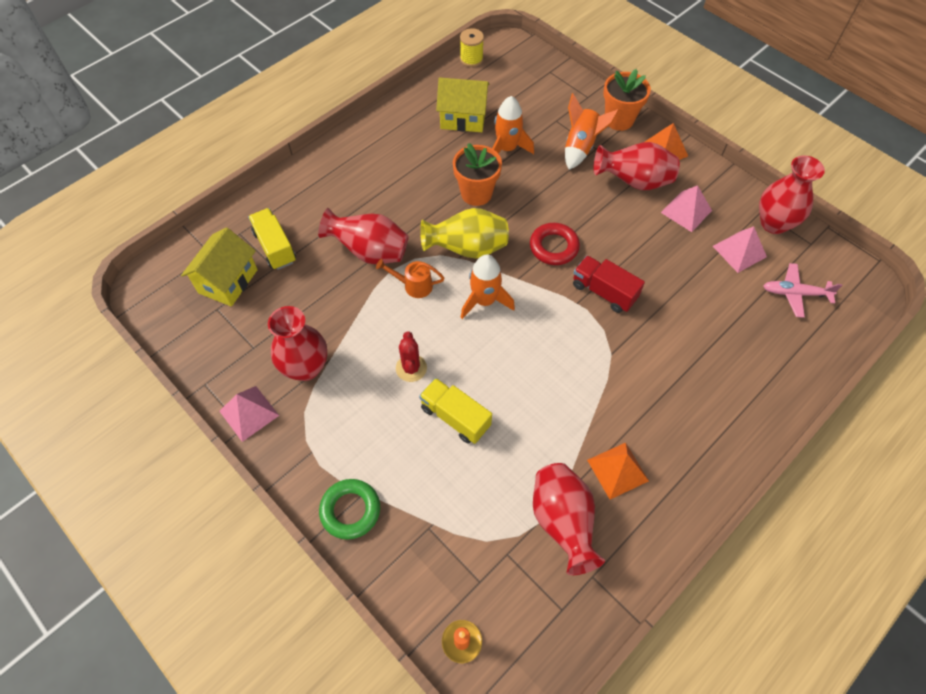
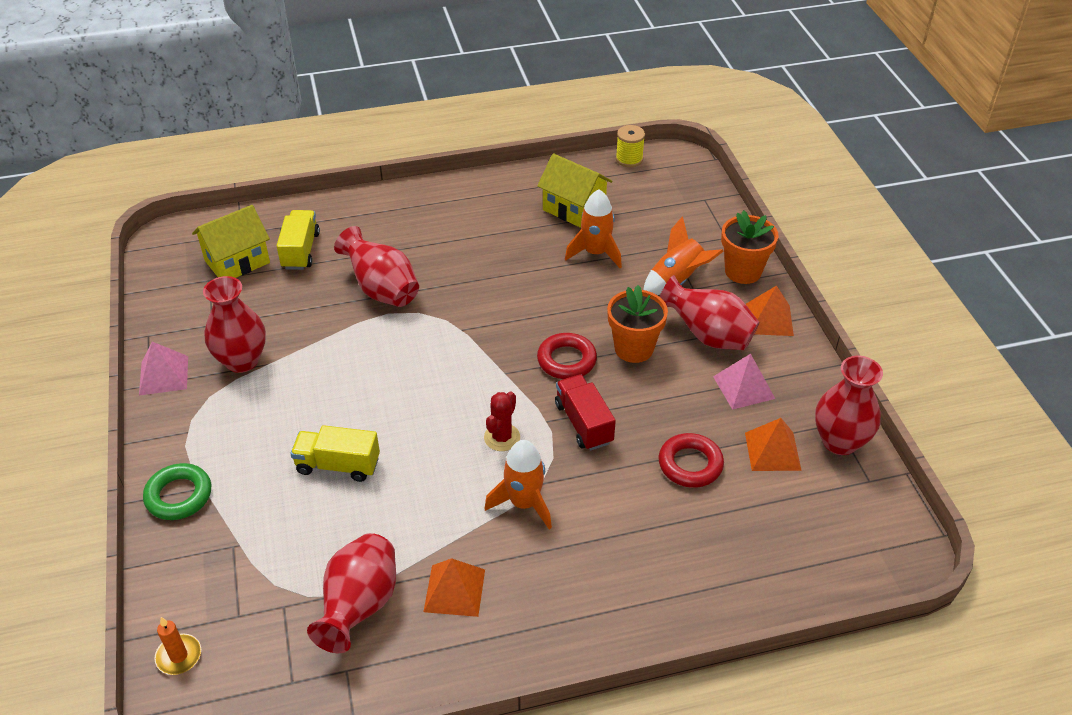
camera: 30 degrees right, 15 degrees down
(411, 368) = (334, 404): red cactus -> red cactus (502, 437)
(413, 285) = (397, 335): orange watering can -> none
(455, 417) = (338, 465): yellow truck -> yellow truck turned 60 degrees counterclockwise
(467, 249) = (477, 325): yellow vase -> none
(476, 193) = (529, 280): orange flower pot -> orange flower pot (634, 348)
(484, 301) = (454, 378): orange rocket -> orange rocket (524, 503)
(696, 288) = (690, 464): none -> red ring
(739, 251) = (772, 451): pink pyramid -> orange pyramid
(795, 293) = (804, 521): pink plane -> none

